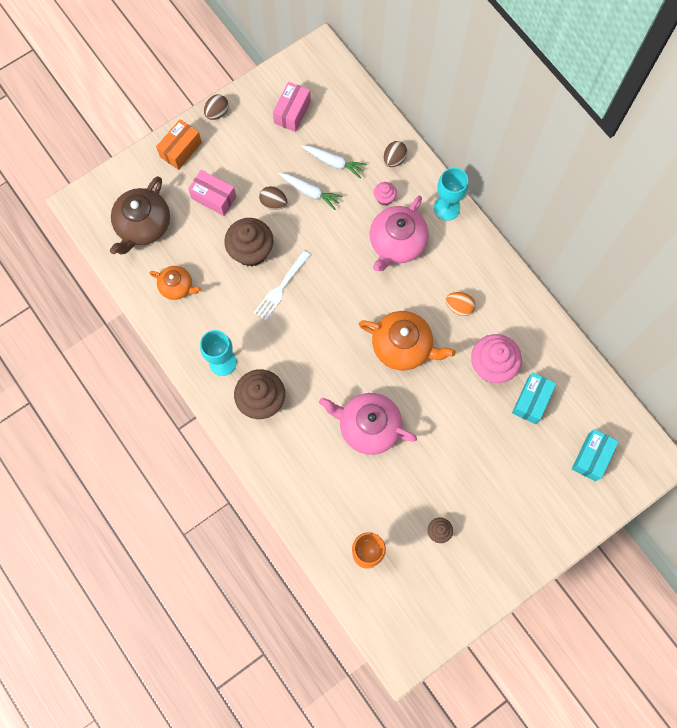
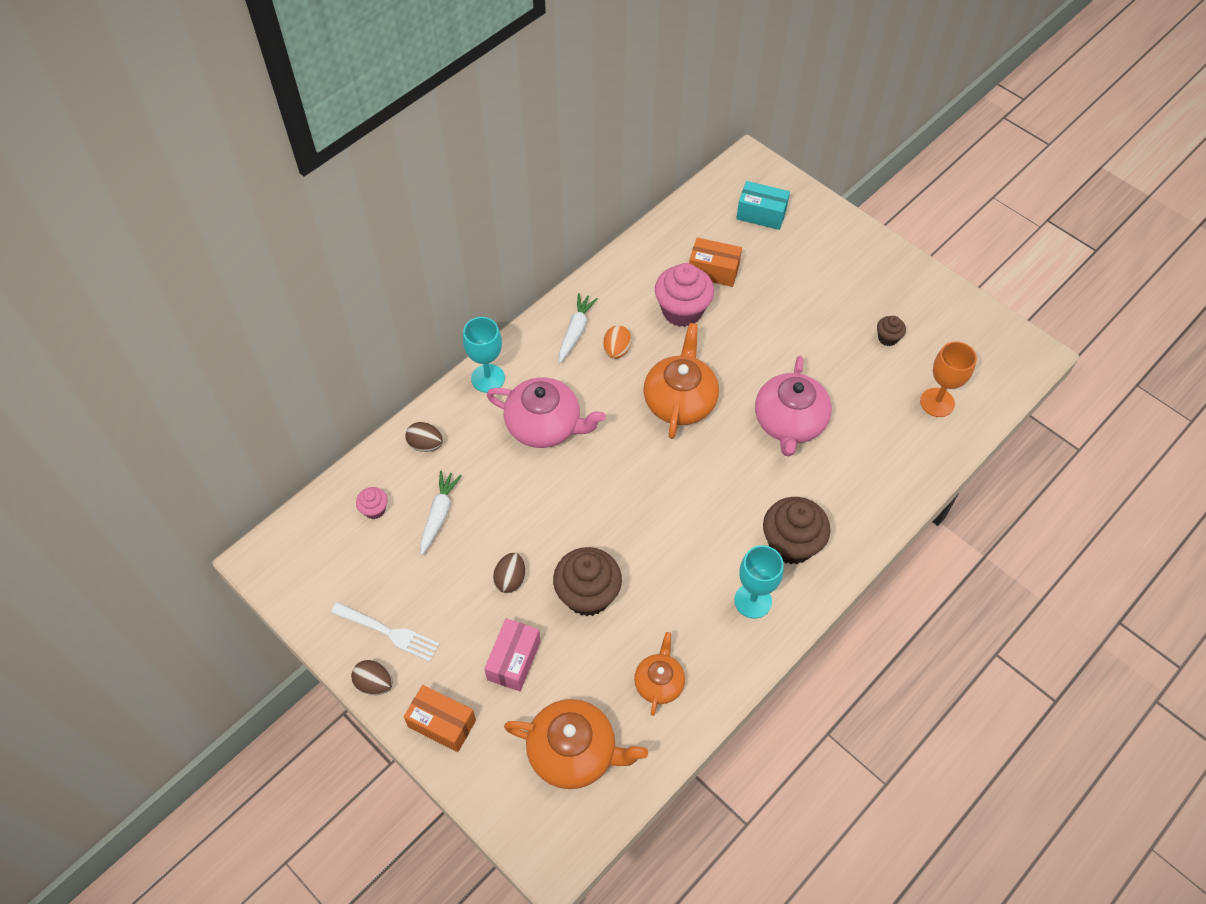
camera: 100 degrees left, 15 degrees down
(143, 225) = (573, 752): brown teapot -> orange teapot
(281, 287) = (632, 548): white fork -> white fork (389, 632)
(292, 112) = (365, 580): pink box -> none
(310, 192) = (487, 536): white carrot -> white carrot (576, 331)
(384, 198) = (484, 448): pink cupcake -> pink cupcake (374, 509)
(531, 401) = (713, 271): turquoise box -> orange box

